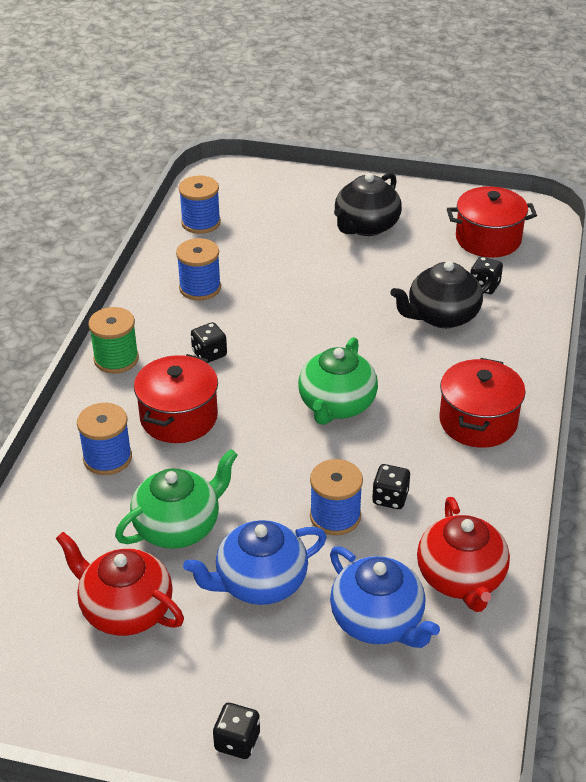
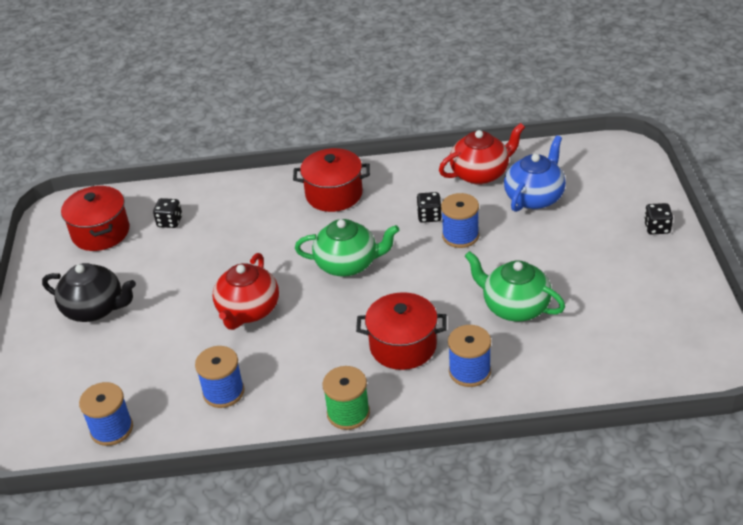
camera: 105 degrees left, 0 degrees up
(125, 610) = (602, 307): red teapot -> red teapot (248, 311)
(209, 354) = (316, 354): black dice -> none
(260, 582) = (538, 253): blue teapot -> none
(442, 316) = (217, 235): black teapot -> none

